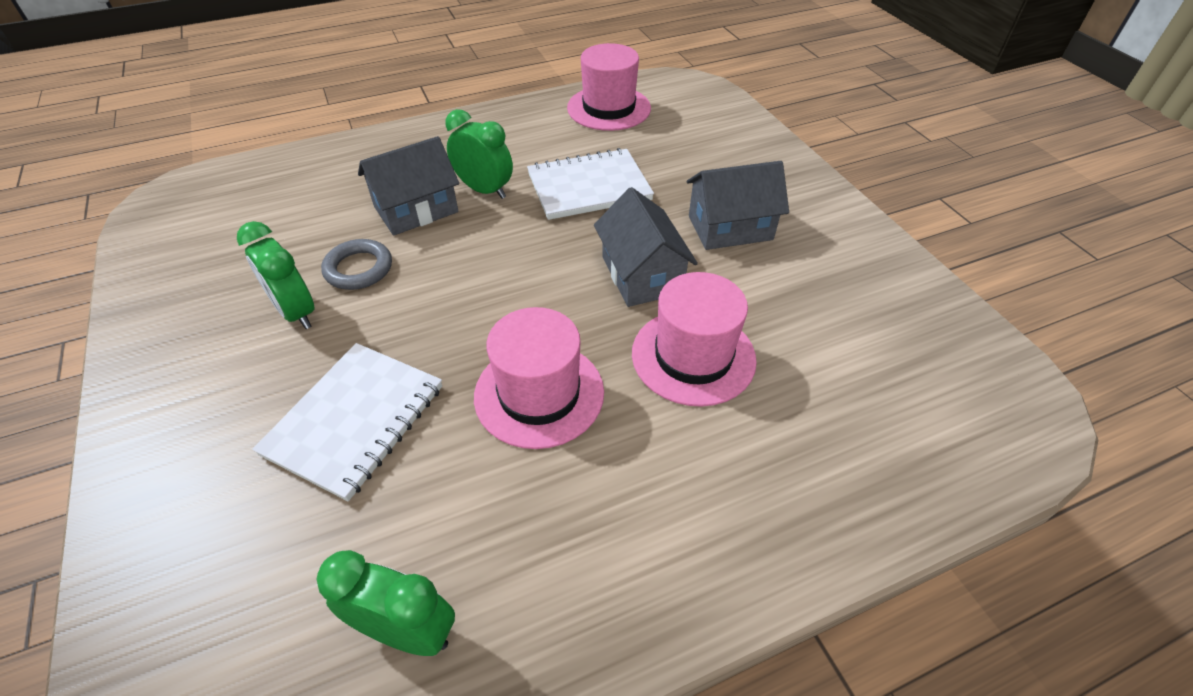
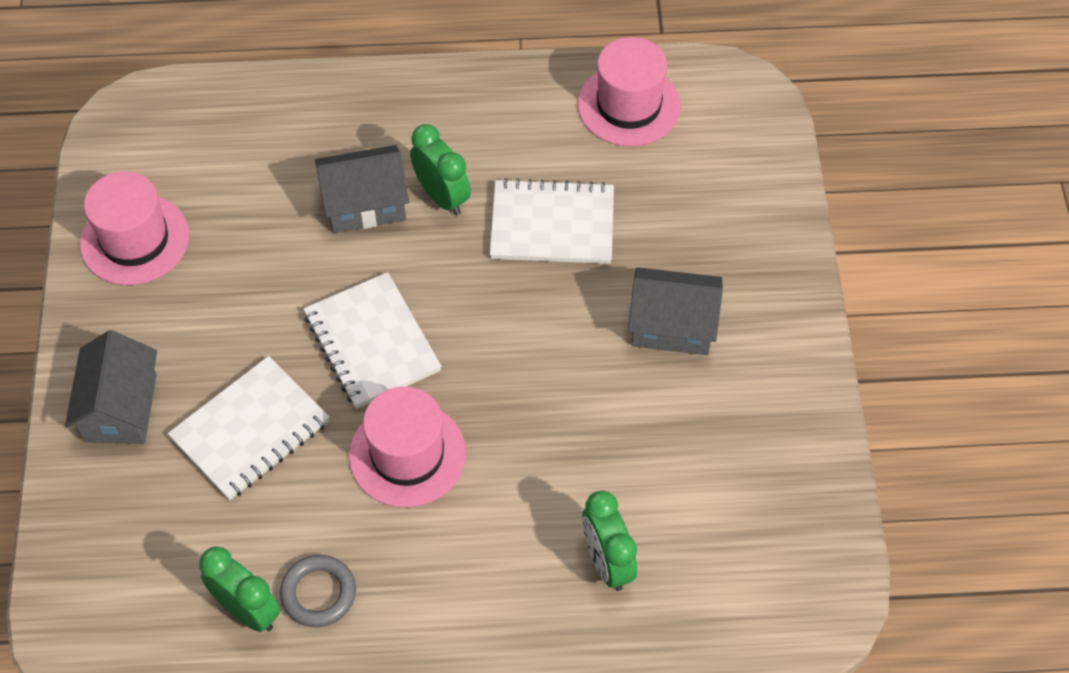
camera: 20 degrees right, 10 degrees up
(296, 312) = (224, 301): green clock -> green clock (607, 562)
(358, 269) = (291, 266): grey ring -> grey ring (318, 593)
(462, 308) = (372, 343): none -> white notebook
(641, 275) = (553, 357): grey house -> grey house (120, 408)
(693, 356) = (557, 461): pink hat -> pink hat (135, 240)

